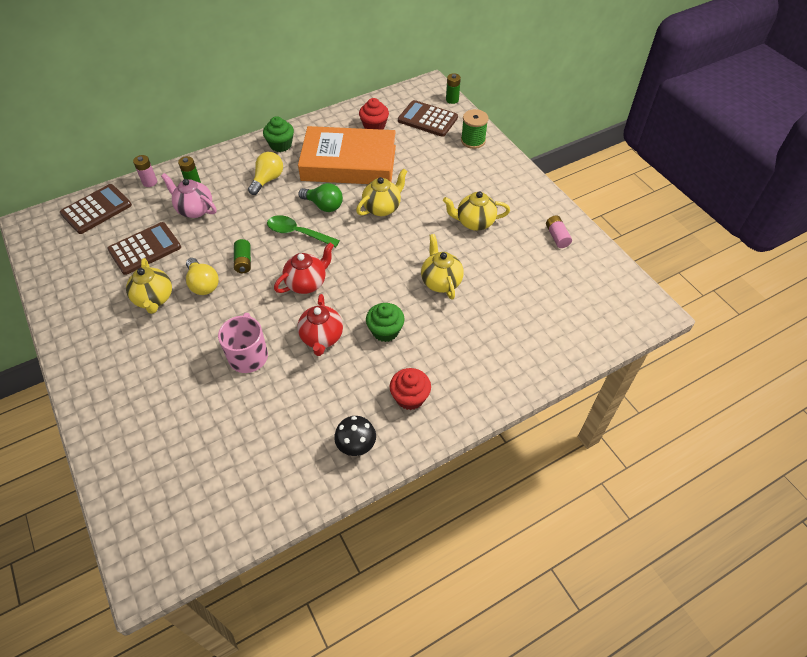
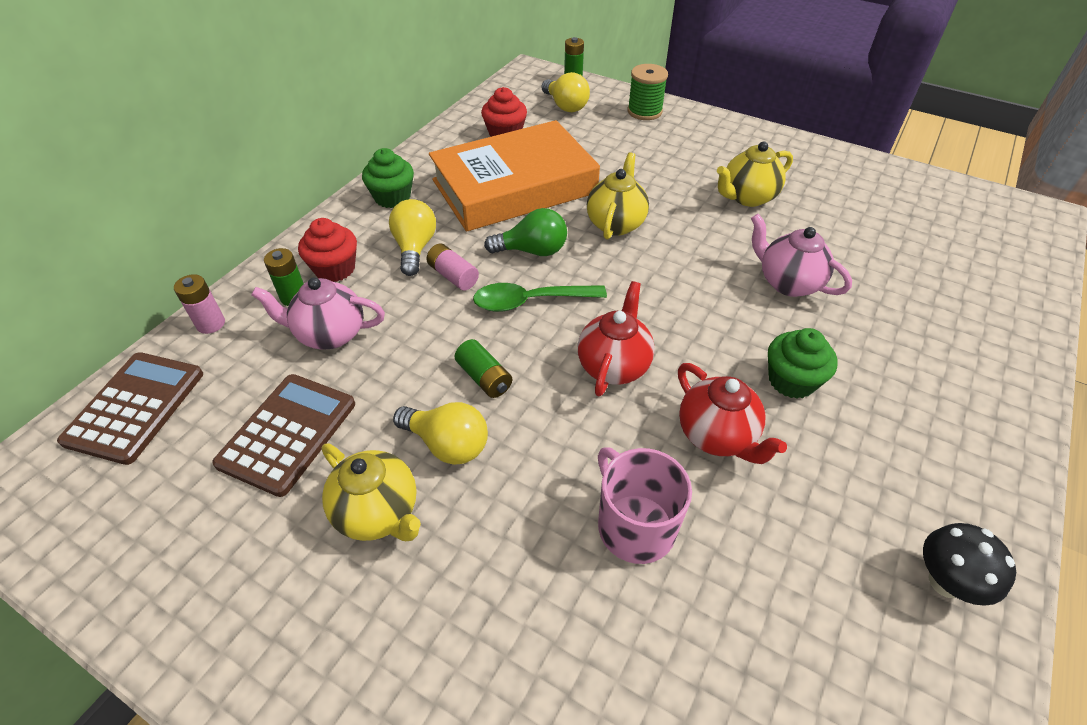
camera: 30 degrees left, 5 degrees down
(410, 397) = (927, 459): red cupcake -> red cupcake (335, 269)
(427, 119) = (565, 106): brown calculator -> yellow light bulb
(441, 282) = (788, 283): yellow teapot -> pink teapot
(557, 237) = (853, 177): pink battery -> pink battery (453, 276)

